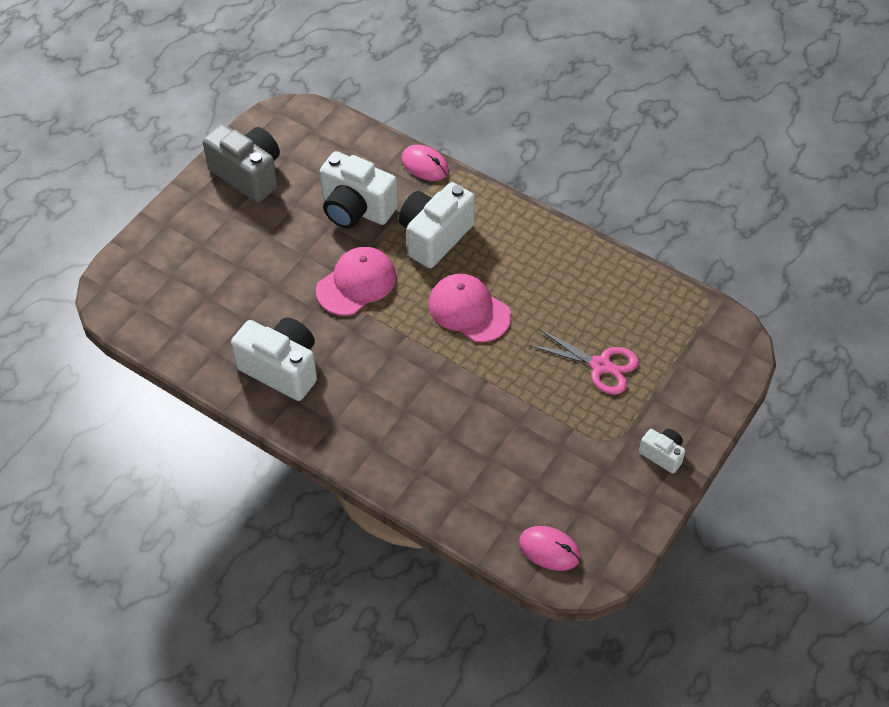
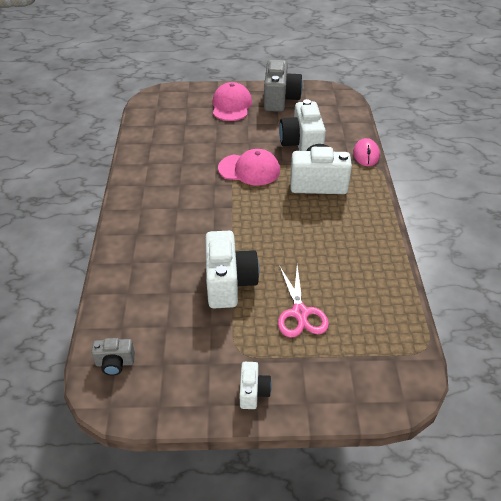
camera: 55 degrees right, 10 degrees down
(281, 369) = (161, 171): white camera -> white camera (229, 283)
(469, 310) = (279, 224): pink cap -> pink cap (231, 105)
(549, 549) = (115, 363): pink mouse -> grey camera

